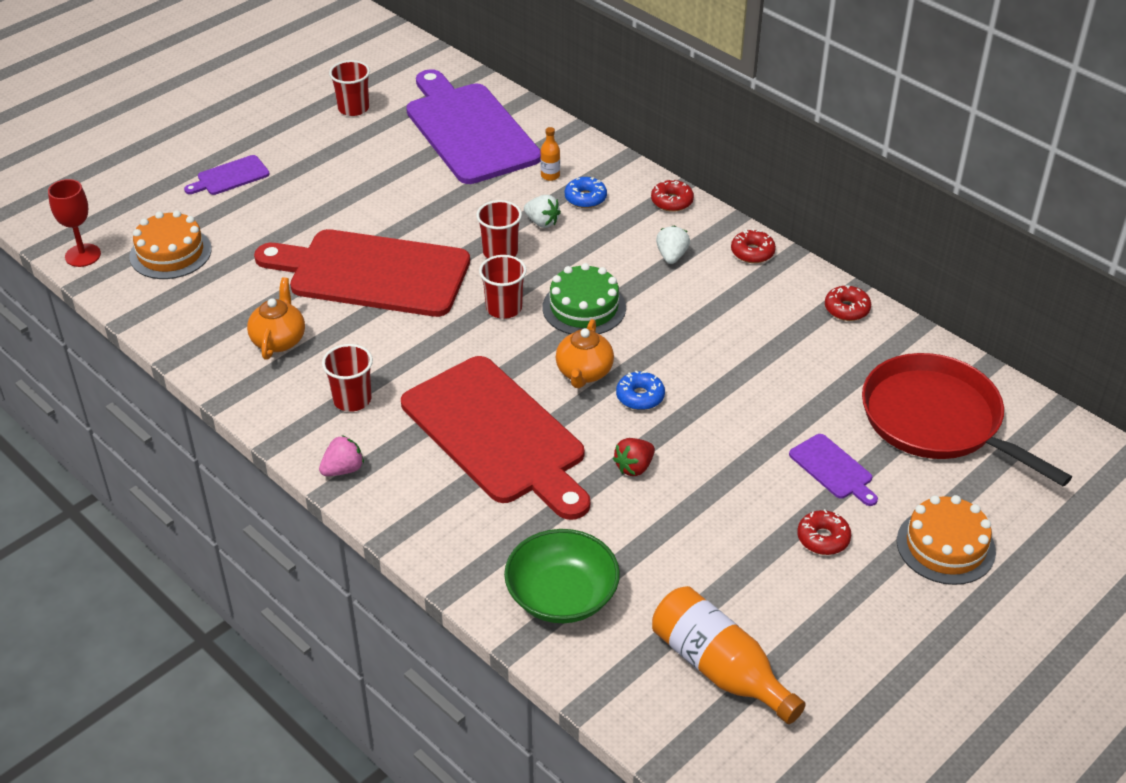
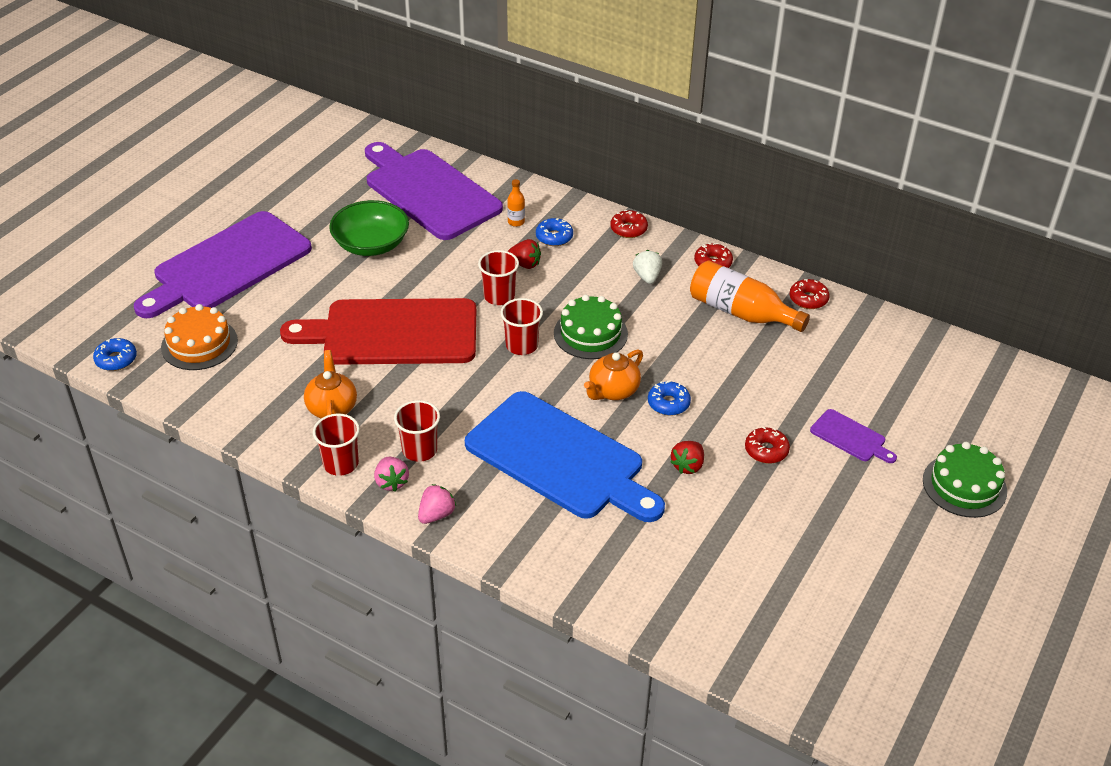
camera: 15 degrees left, 0 degrees up
(83, 255) = (116, 359): red goblet -> blue donut
(230, 177) = (228, 265): purple cutting board -> purple cutting board, size x2.38
(310, 427) = (391, 482): none -> pink strawberry
(353, 108) = (317, 186): red cup -> red cup (341, 464)
(497, 434) = (560, 458): red cutting board -> blue cutting board
(542, 222) = (525, 264): white strawberry -> red strawberry
(562, 596) = (671, 590): green bowl -> green bowl (371, 244)
(584, 373) = (613, 391): orange teapot -> orange teapot turned 45 degrees clockwise
(719, 668) = (826, 626): orange bottle -> orange bottle (741, 312)
(823, 538) = (865, 498): red donut -> red donut (766, 450)
(937, 420) = (916, 381): red pan -> none
(945, 546) = (964, 485): orange cake -> green cake

